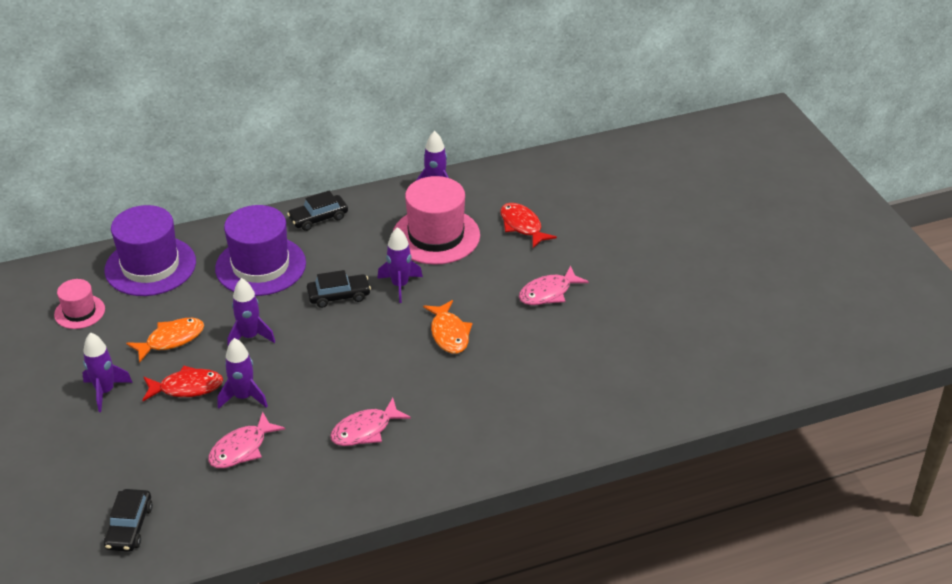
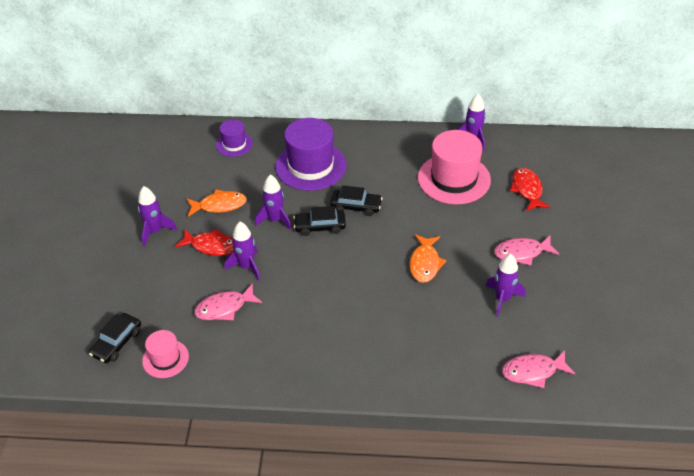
camera: 25 degrees right, 5 degrees up
(79, 312) = (169, 165): pink hat -> pink hat (165, 359)
(150, 266) = (234, 144): purple hat -> purple hat, size x0.53
(318, 218) = (371, 140): black car -> black car (320, 226)
(365, 430) = (321, 323): pink fish -> pink fish (533, 372)
(400, 285) = (406, 212): purple rocket -> purple rocket (502, 299)

